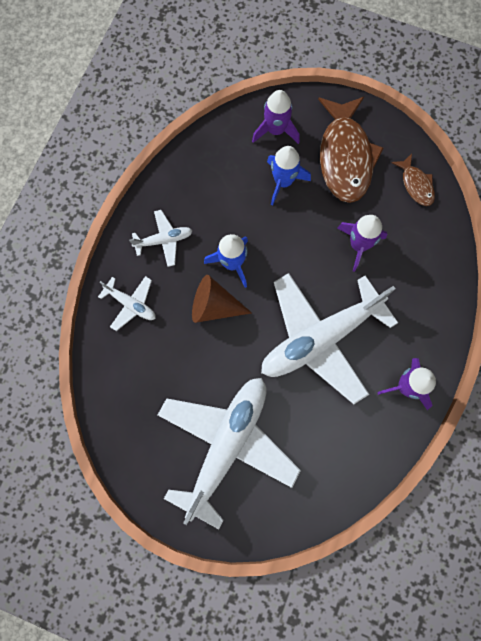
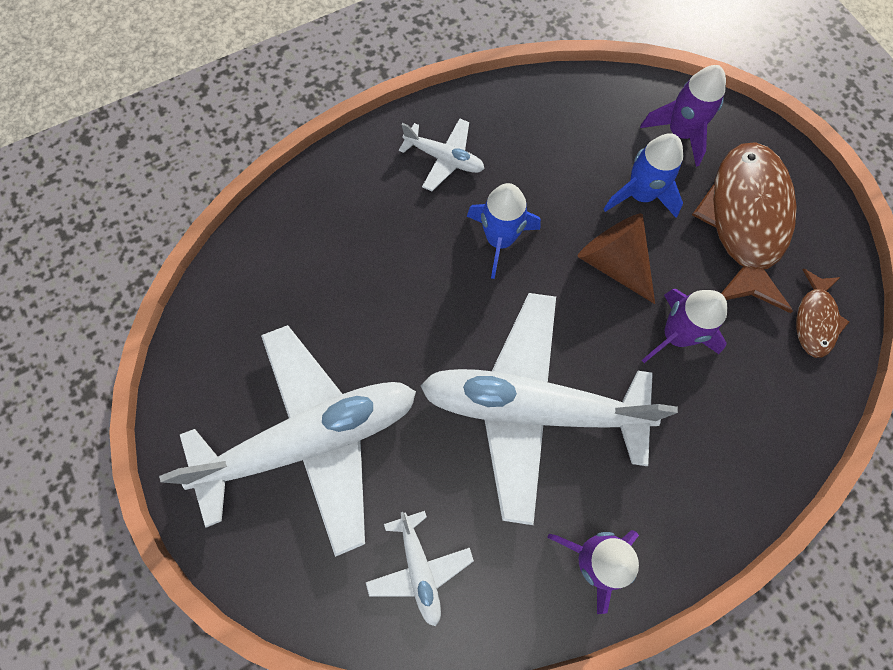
camera: 40 degrees right, 5 degrees down
(131, 304) = (348, 199): white plane -> white plane (419, 569)
(214, 306) = (437, 271): brown cone -> brown cone (614, 263)
(345, 157) = (744, 222): brown fish -> brown fish turned 150 degrees clockwise

